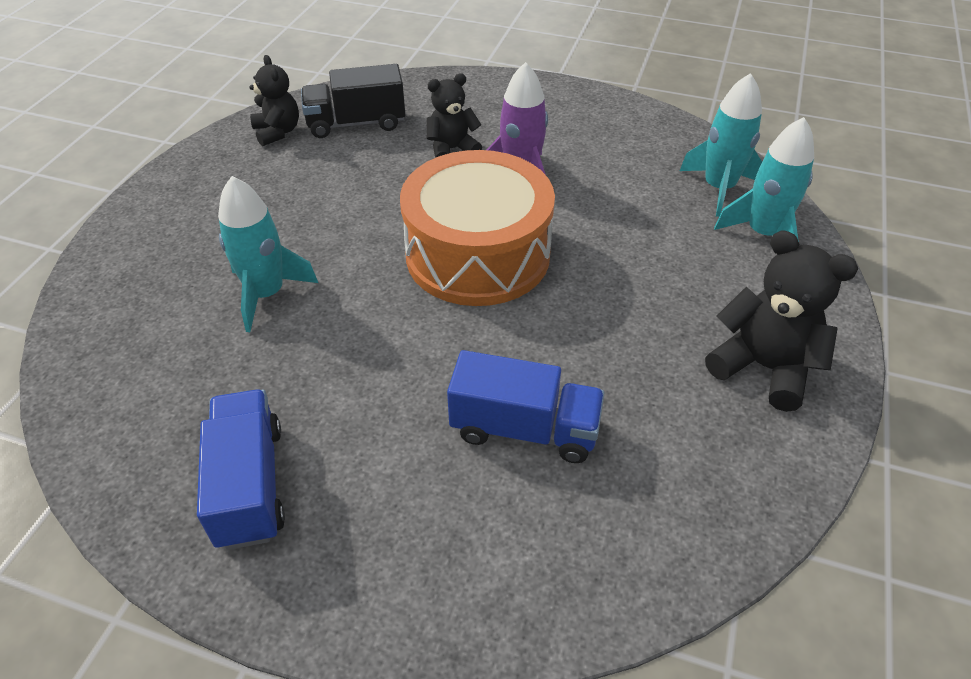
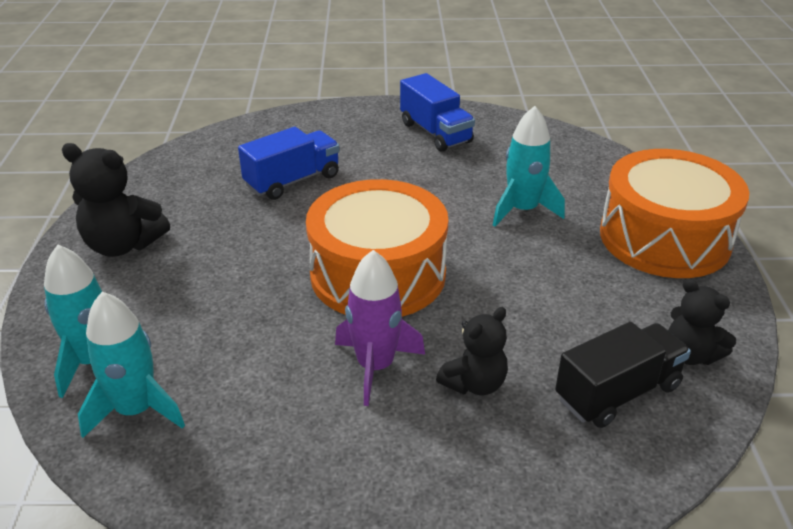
camera: 160 degrees right, 10 degrees down
(165, 223) = (664, 238): none -> orange drum
(524, 429) = (292, 181): blue truck -> blue truck turned 150 degrees clockwise

